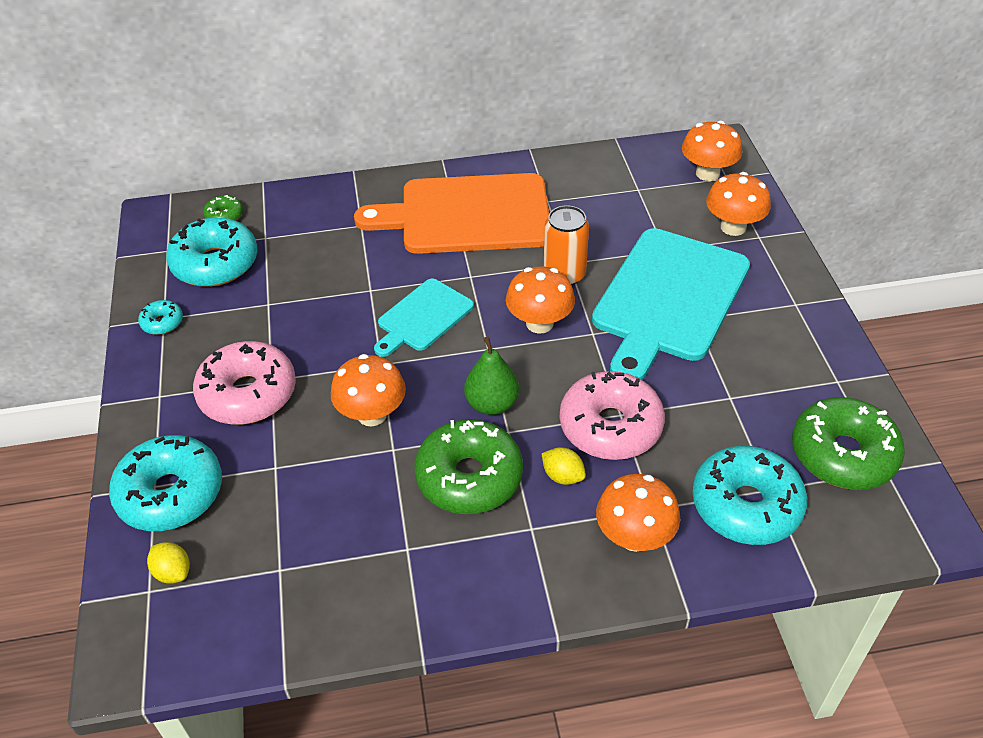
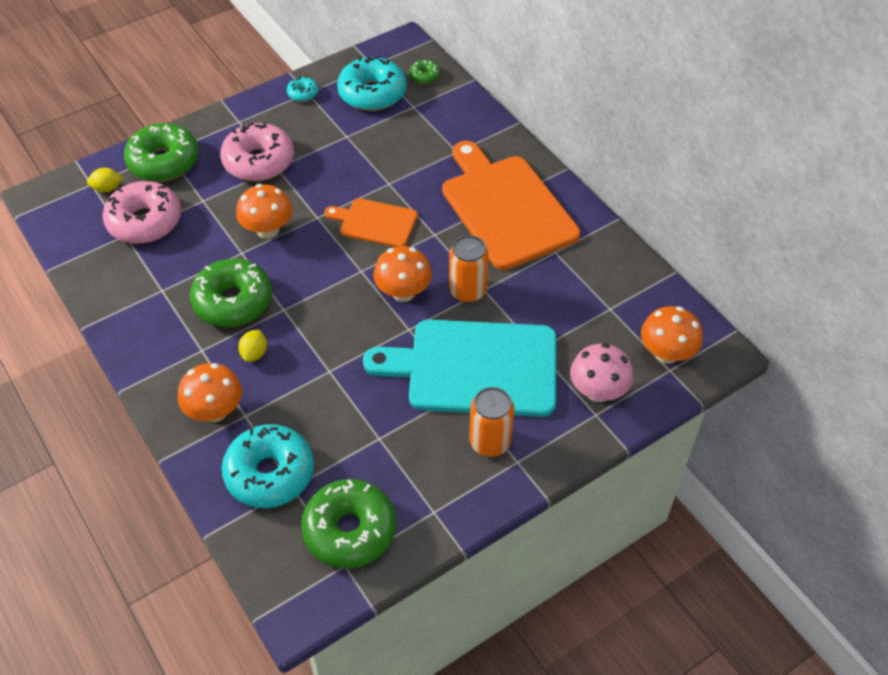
camera: 65 degrees right, 5 degrees up
(171, 493) = (164, 162): turquoise donut -> green donut
(173, 572) = (107, 188): yellow lemon -> yellow lemon turned 60 degrees clockwise
(423, 317) = (375, 223): turquoise cutting board -> orange cutting board
(492, 404) = (306, 291): green pear -> none
(610, 426) = (314, 368): pink donut -> pink donut (145, 221)
(733, 227) = (598, 391): orange mushroom -> pink mushroom
(765, 316) = (490, 442): none -> orange can

